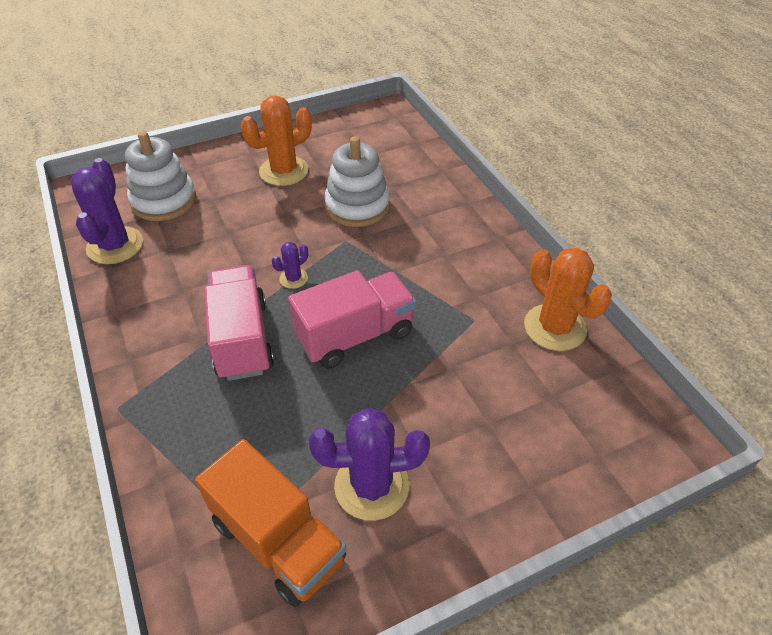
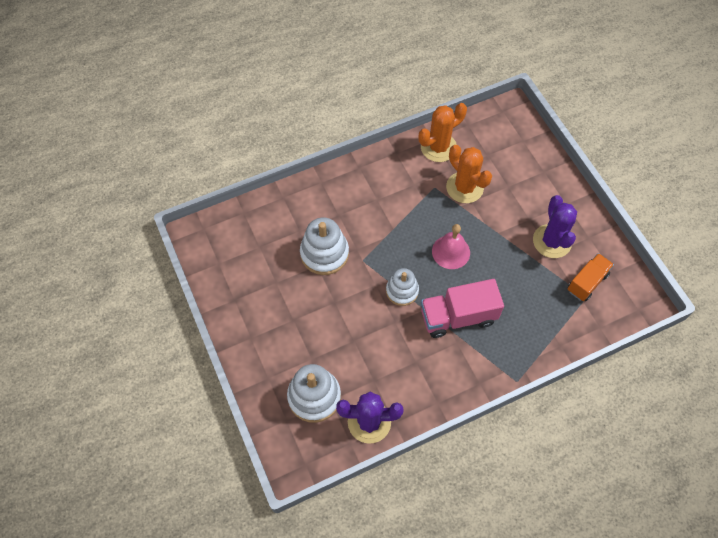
camera: 90 degrees left, 15 degrees up
(278, 540) = (587, 282): orange truck -> orange truck, size x0.66
(284, 171) = (278, 309): orange cactus -> orange cactus (464, 187)
(293, 278) = (402, 291): purple cactus -> white stacking toy
(355, 335) = (451, 252): pink truck -> pink bell

